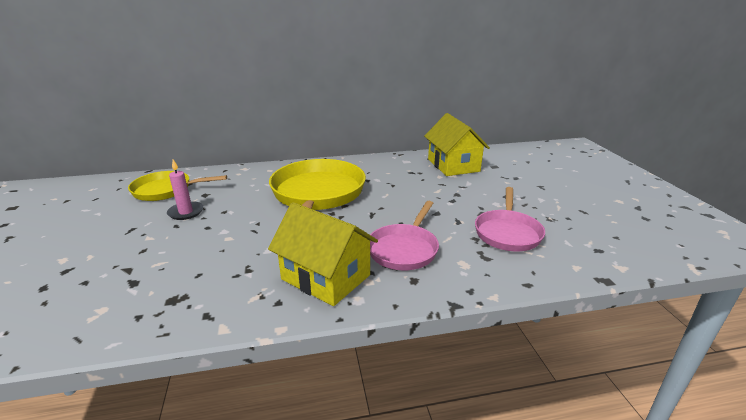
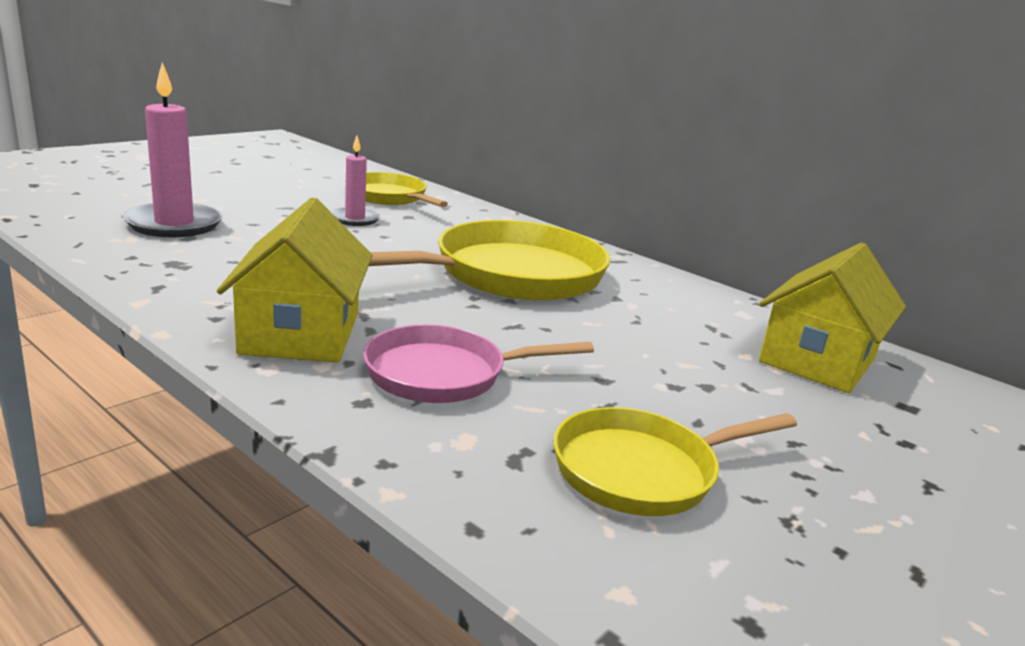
camera: 50 degrees right, 5 degrees down
(99, 283) = (174, 224): none -> pink candle
(507, 232) = (642, 470): pink pan -> yellow pan

